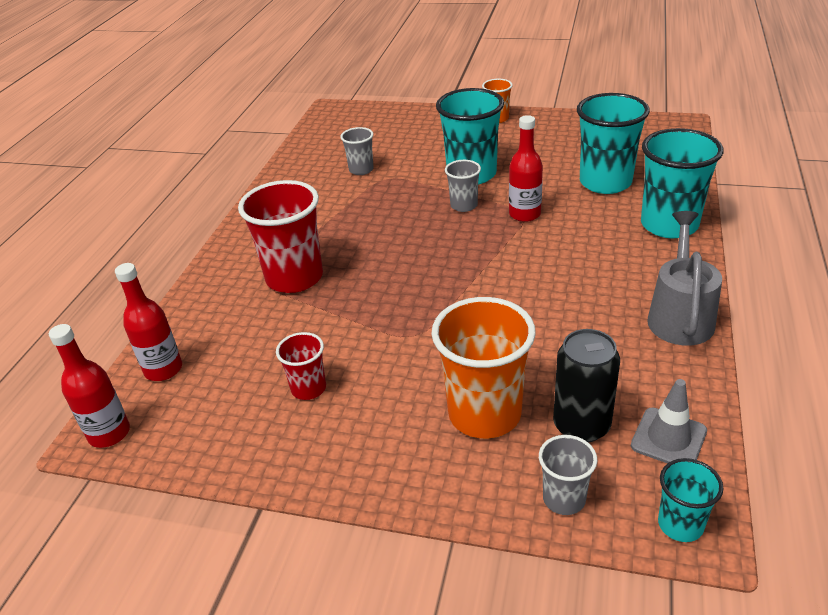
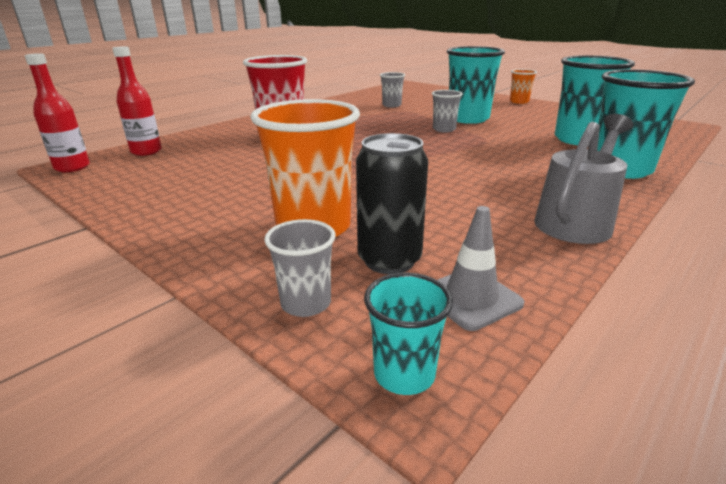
camera: 25 degrees right, 10 degrees down
(308, 388) = (211, 180): red cup -> none
(524, 214) = (488, 141): red bottle -> none

